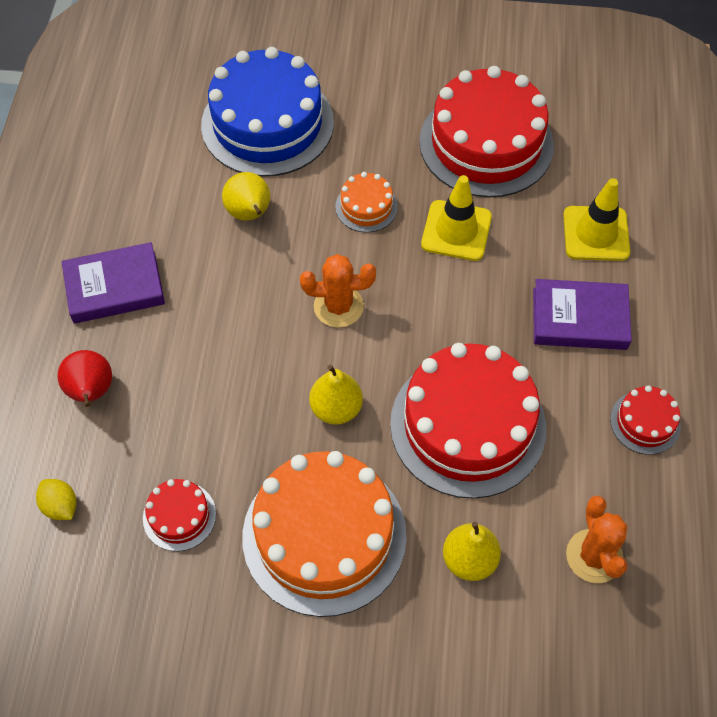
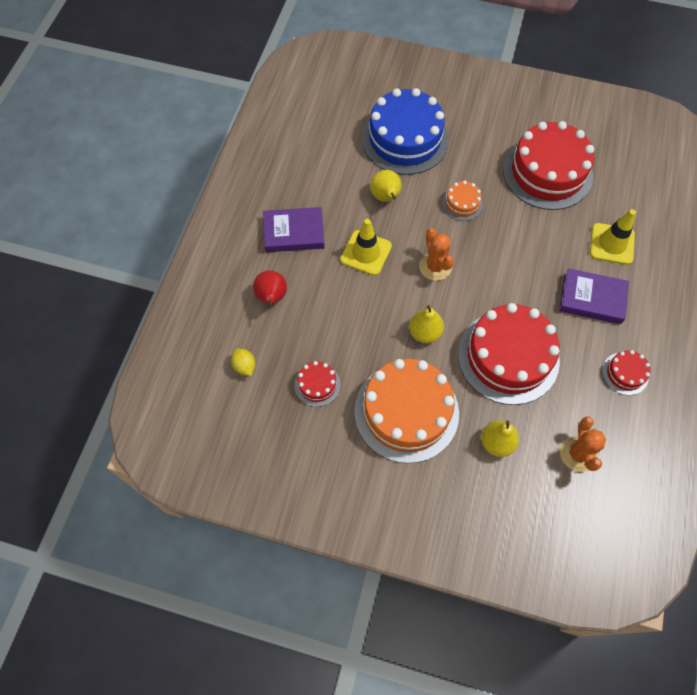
camera: 10 degrees right, 5 degrees up
(338, 306) = (435, 266): orange cactus -> orange cactus turned 60 degrees clockwise
(456, 231) = (519, 228): yellow traffic cone -> yellow traffic cone (366, 253)

